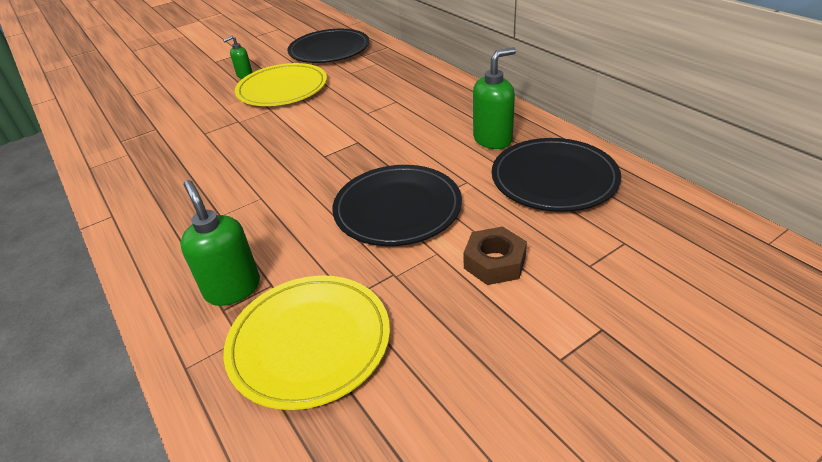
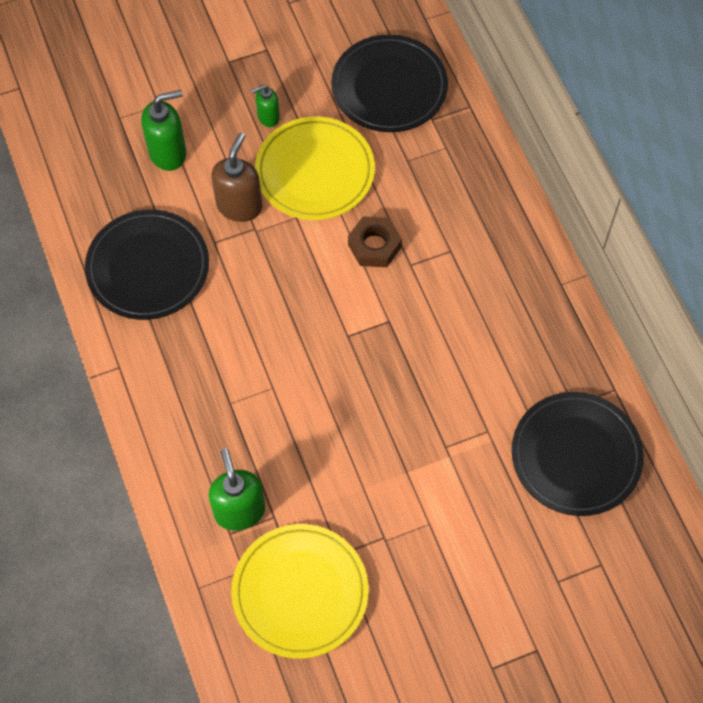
camera: 10 degrees right, 25 degrees up
(225, 113) = (239, 206): none -> brown soap dispenser
(397, 209) = (407, 451): black plate -> black plate (148, 267)
(493, 139) = (538, 368): green soap dispenser -> green soap dispenser (168, 153)
(494, 262) = (477, 552): brown nut -> brown nut (374, 246)

